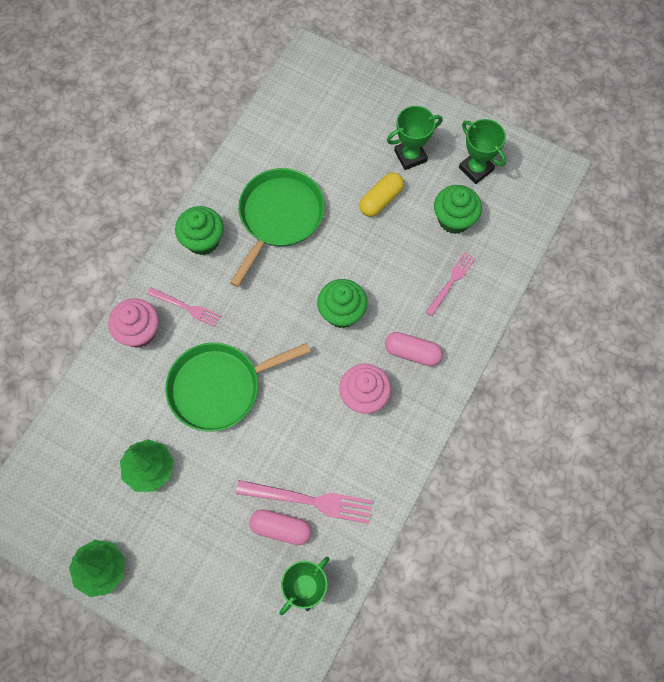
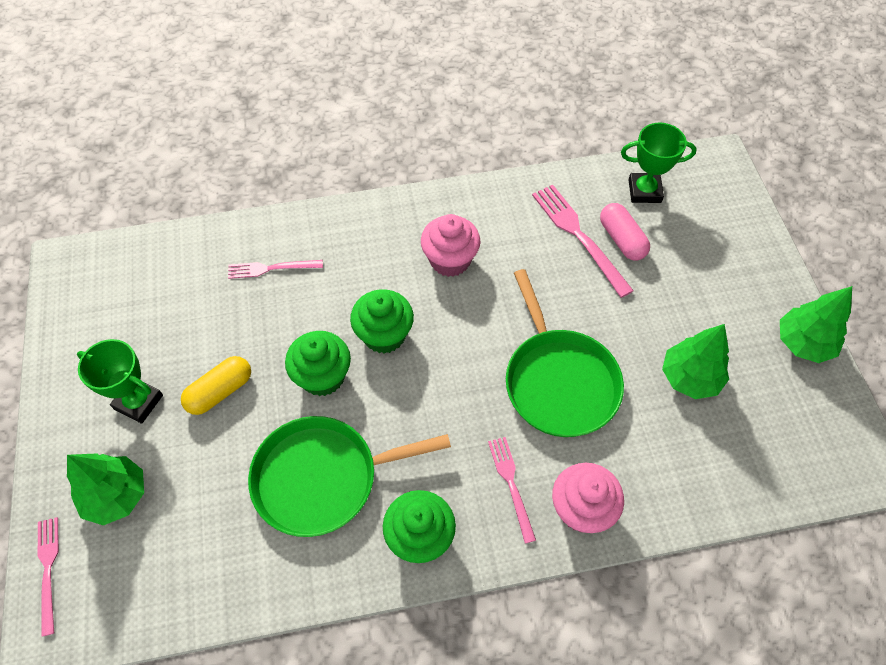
camera: 130 degrees left, 10 degrees down
(219, 387) = (559, 381): green pan -> green pan turned 45 degrees clockwise
(342, 70) = (48, 570): none -> pink fork
(358, 117) = (117, 496): none -> green tree
(381, 199) = (220, 391): yellow capsule -> yellow capsule turned 45 degrees counterclockwise
(412, 352) = (373, 252): pink capsule -> none
(454, 219) = (194, 310): green cupcake -> green cupcake (322, 376)
(476, 169) = (113, 330): green trophy -> none

